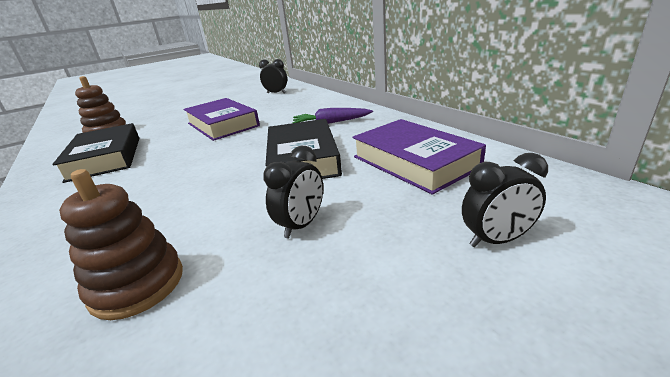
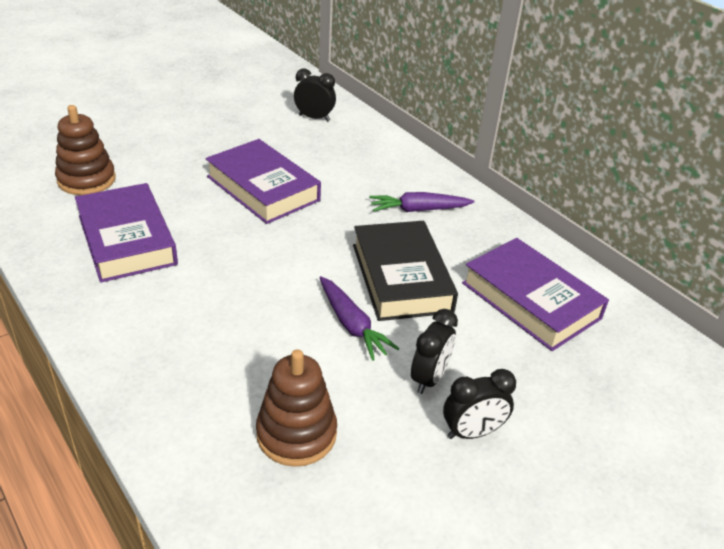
camera: 10 degrees left, 10 degrees up
(105, 158) = (126, 240): black book -> purple book
(245, 191) = (352, 325): none -> purple carrot
(496, 240) = (608, 410): black clock -> black clock (472, 432)

